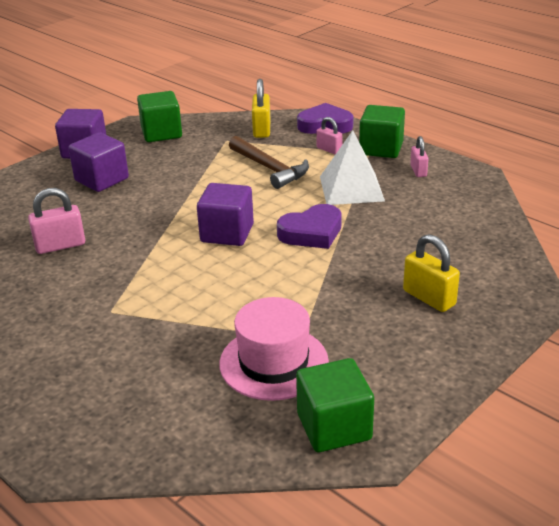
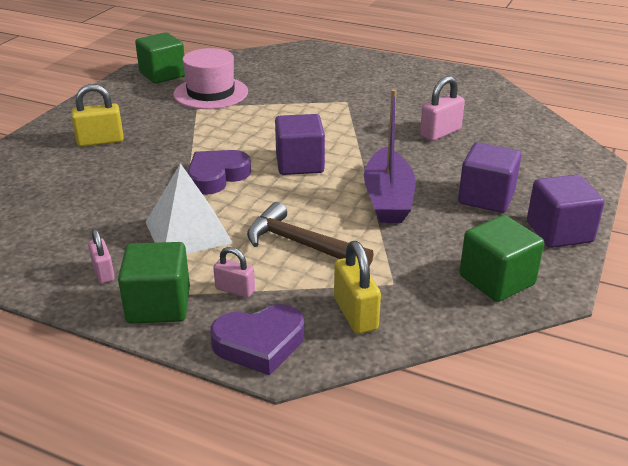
camera: 160 degrees right, 0 degrees up
(177, 190) = (388, 198): none -> purple boat
(429, 298) = (100, 141): yellow padlock -> yellow padlock turned 45 degrees counterclockwise

